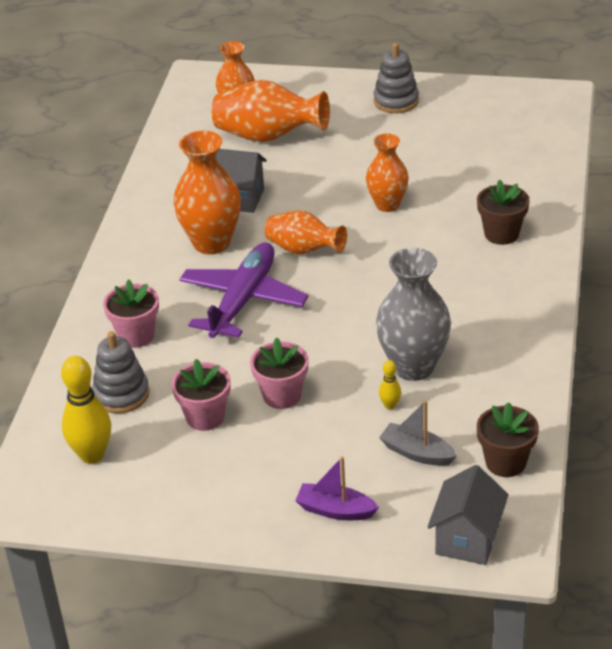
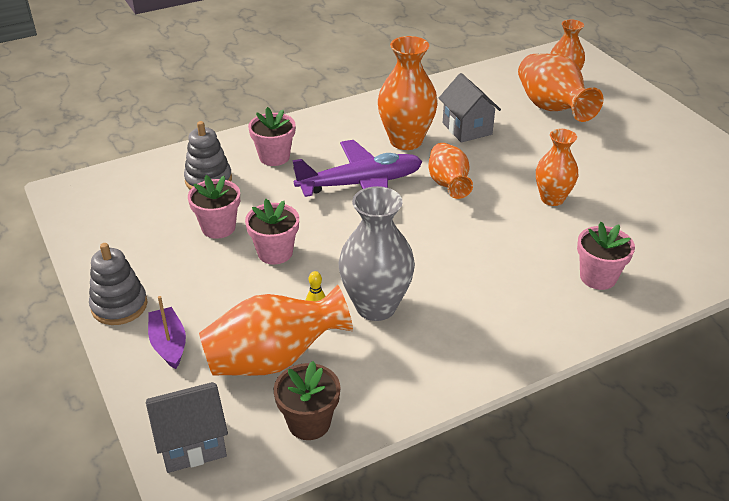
camera: 50 degrees right, 0 degrees up
(92, 455) = (137, 197): yellow bowling pin -> none
(396, 101) = (680, 143): grey stacking toy -> grey stacking toy (119, 306)
(417, 453) = (274, 359): grey boat -> orange vase
(501, 234) = (598, 277): brown flower pot -> pink flower pot

